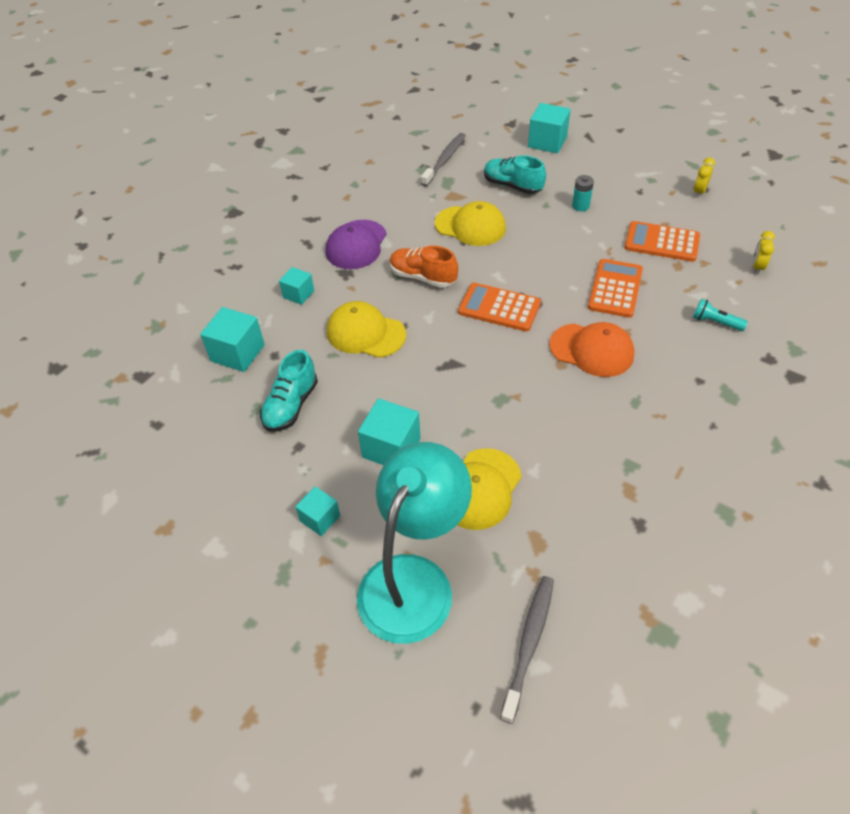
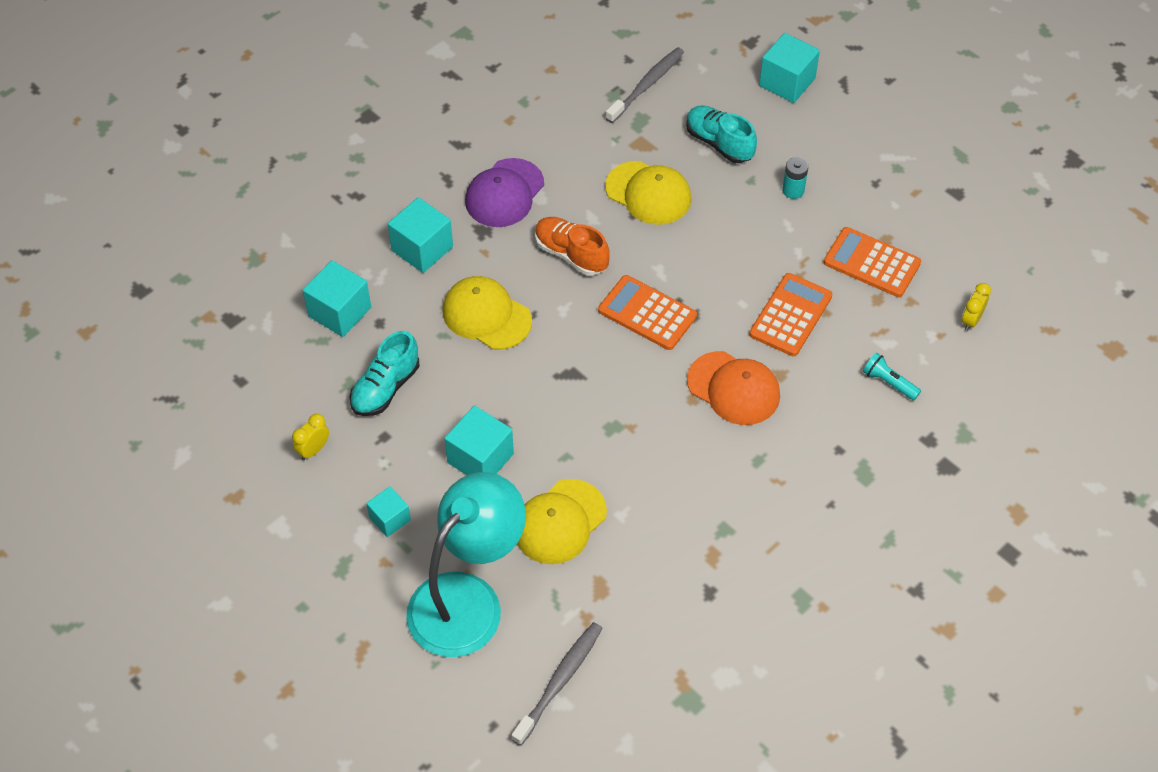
camera: 10 degrees right, 5 degrees up
(298, 294) = (422, 248): turquoise cube -> turquoise cube, size x1.63
(699, 192) = (949, 199): yellow clock -> yellow clock (313, 450)

